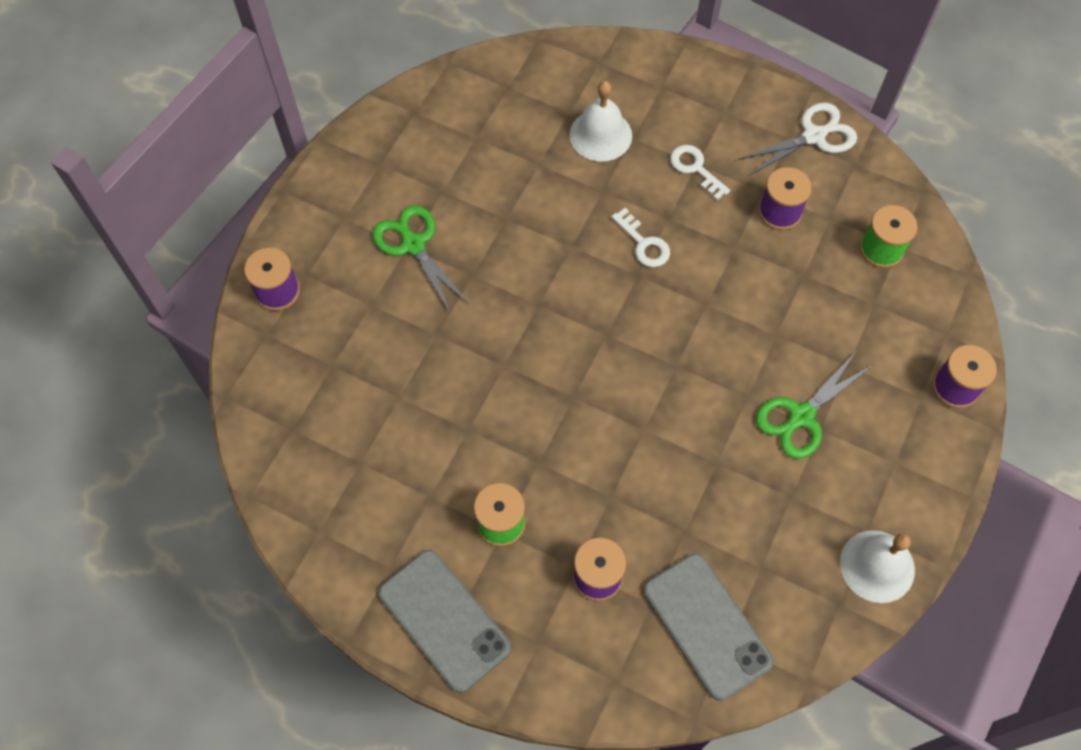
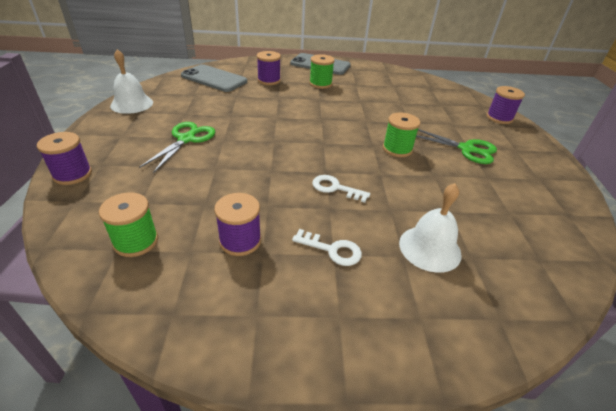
camera: 150 degrees right, 25 degrees down
(511, 281) = (397, 149): none -> green spool
(814, 136) = (228, 328): white scissors -> none

